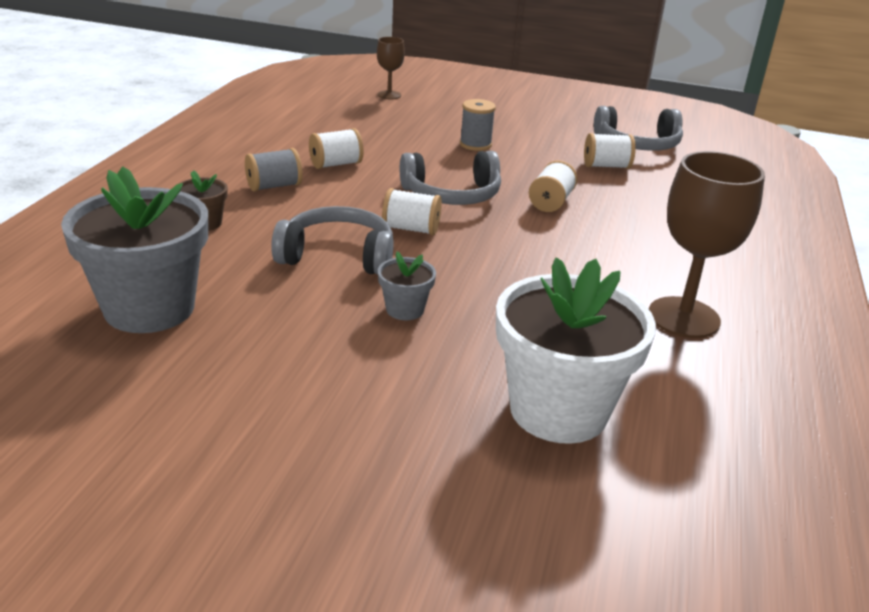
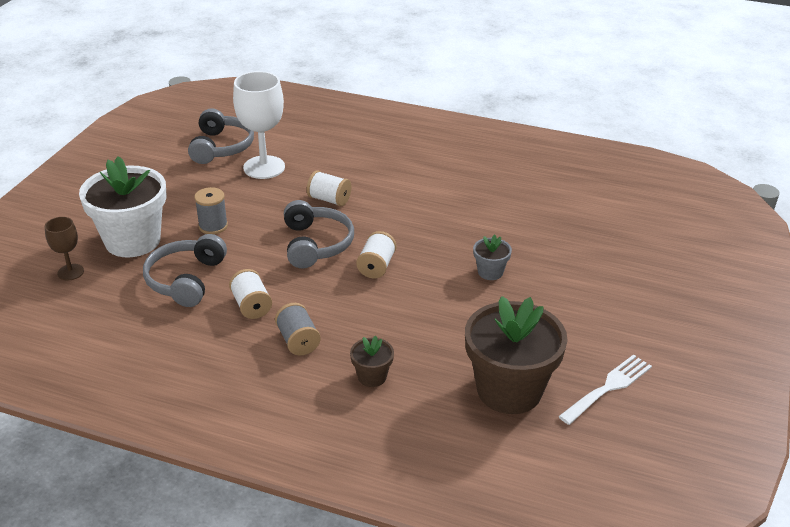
camera: 85 degrees left, 5 degrees up
(123, 393) = (608, 387): none -> white fork
(149, 308) = (509, 390): grey flower pot -> brown flower pot
(337, 256) = (422, 302): grey headphones -> grey headphones (186, 280)
(558, 410) = (579, 224): white flower pot -> white flower pot (133, 241)
(606, 166) = (264, 167): white spool -> white goblet
(683, 317) = (481, 171): brown goblet -> none

